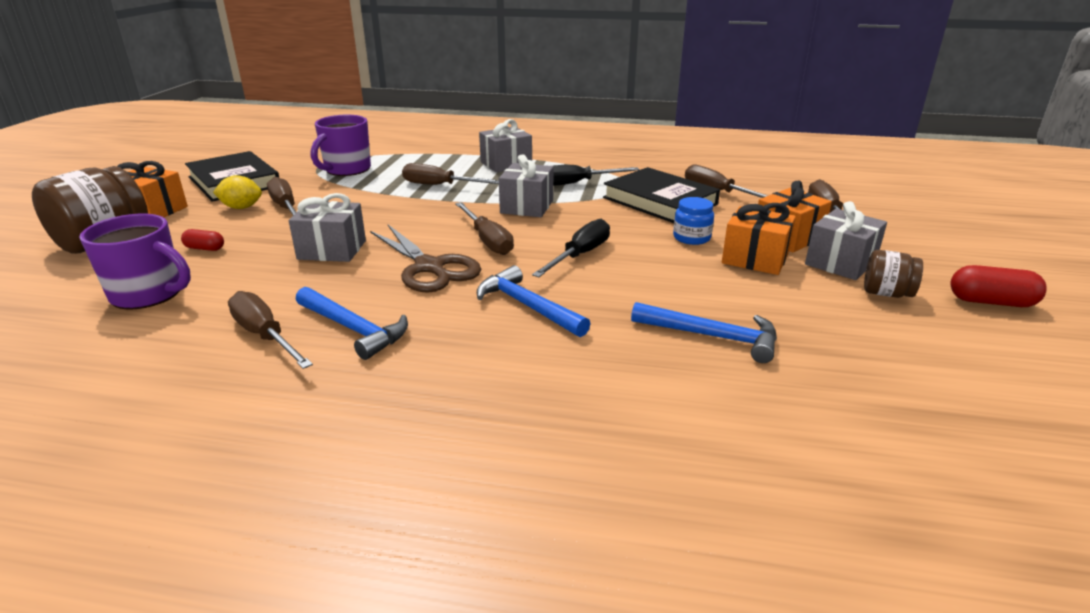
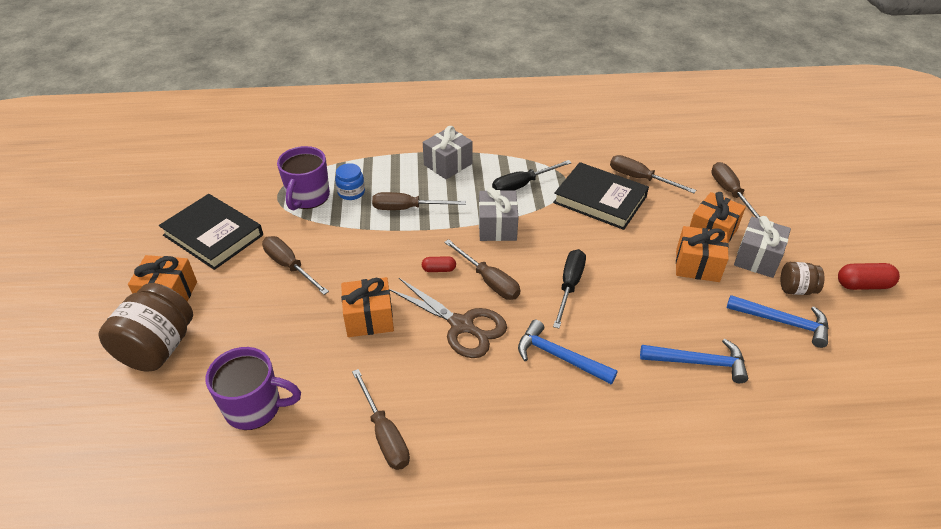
camera: 15 degrees left, 15 degrees up
(205, 248) = (258, 338): red capsule -> red capsule (439, 269)
(241, 207) = (249, 274): yellow lemon -> none
(265, 336) = (384, 434): brown screwdriver -> brown screwdriver turned 150 degrees counterclockwise
(332, 250) = (369, 318): grey gift -> orange gift
(353, 329) = (446, 411): blue hammer -> blue hammer (782, 322)
(691, 238) = (643, 247): blue jar -> blue jar (351, 192)

